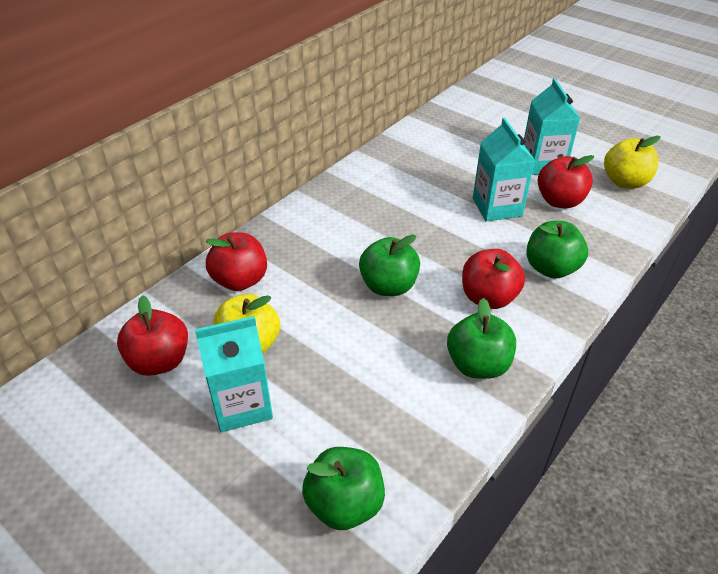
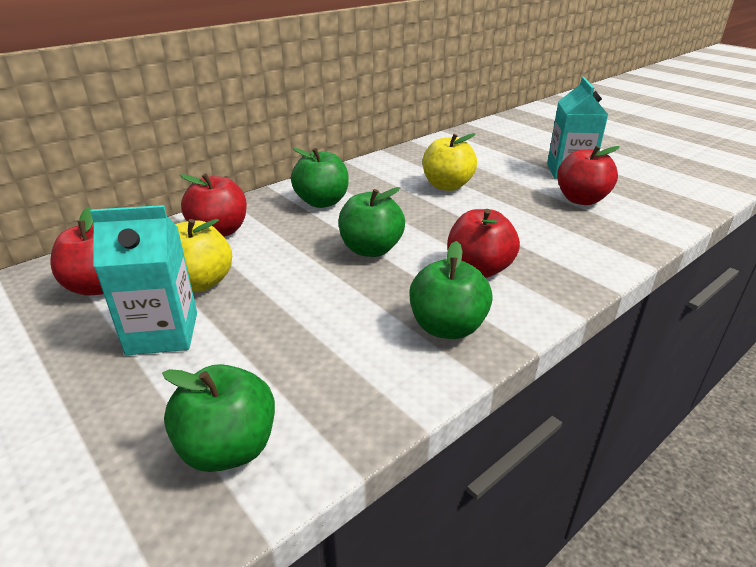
camera: 10 degrees right, 10 degrees down
(497, 207) = (510, 199): turquoise carton -> none
(551, 268) = (558, 251): green apple -> green apple (322, 202)
(625, 182) = (658, 191): yellow apple -> yellow apple (447, 186)

